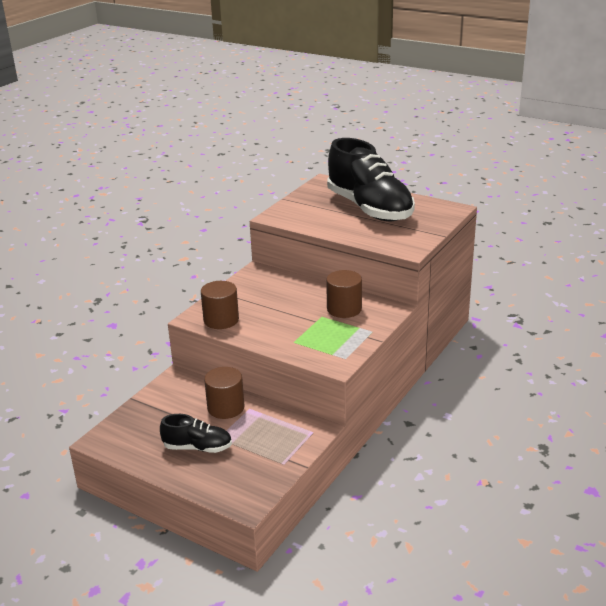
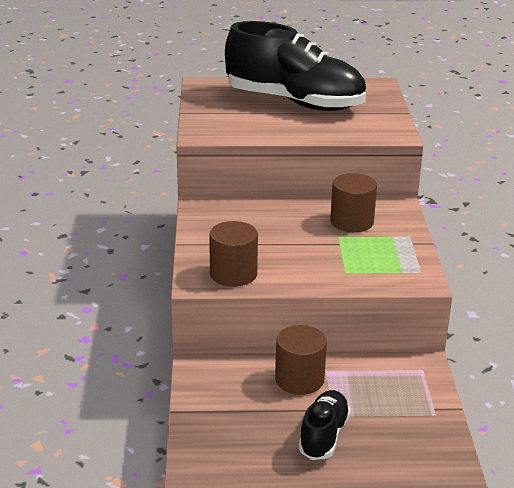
camera: 35 degrees left, 0 degrees up
(197, 447) = (323, 436): black shoe -> black shoe turned 45 degrees counterclockwise

